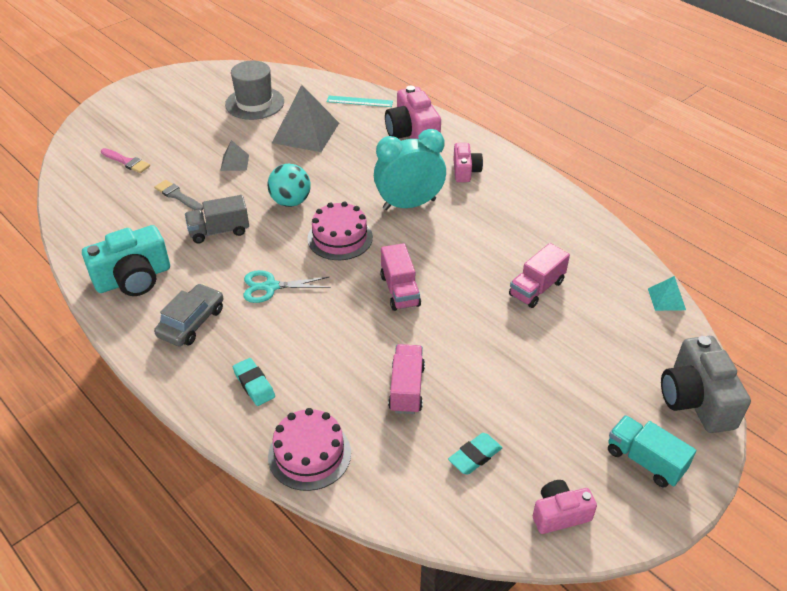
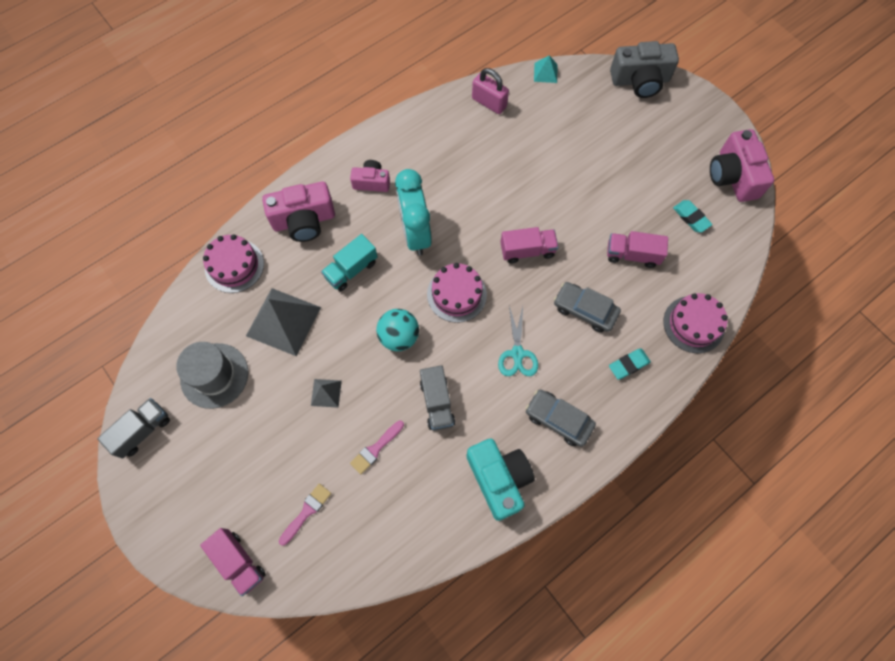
camera: 85 degrees left, 25 degrees up
(177, 195) = (375, 448): grey brush -> pink brush
(209, 76) = (142, 431): none -> grey truck
(325, 343) = (585, 310): none -> grey car
(359, 101) = (234, 265): turquoise ruler -> pink cake
(536, 288) = (530, 153): pink truck -> pink truck (239, 562)
(559, 514) = (733, 176): pink camera -> pink camera, size x1.69
(599, 250) = (489, 103): none -> pink padlock
(645, 461) = (690, 121): turquoise truck -> turquoise truck (351, 269)

